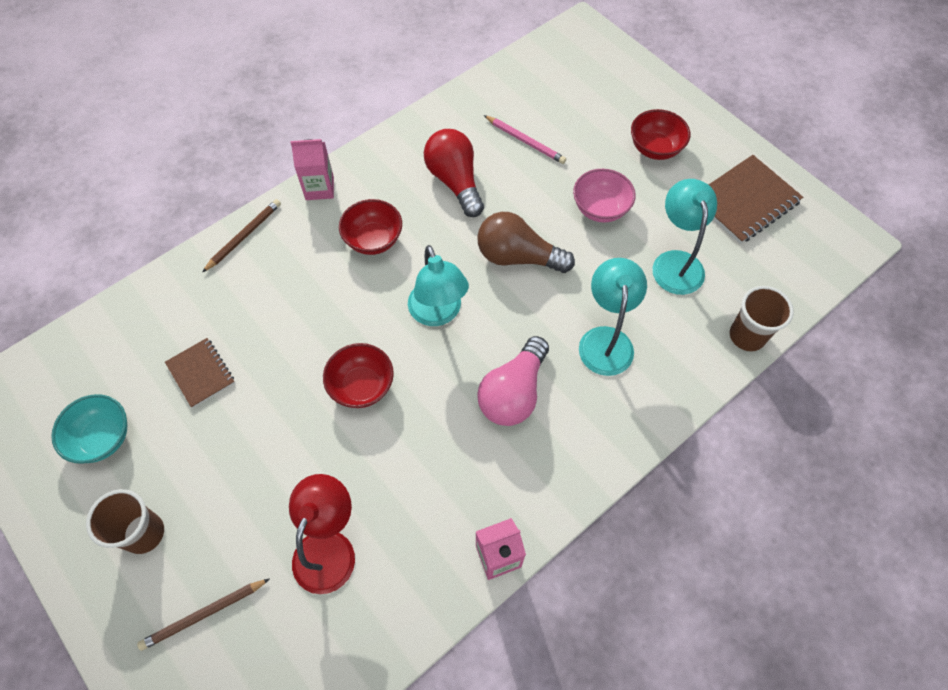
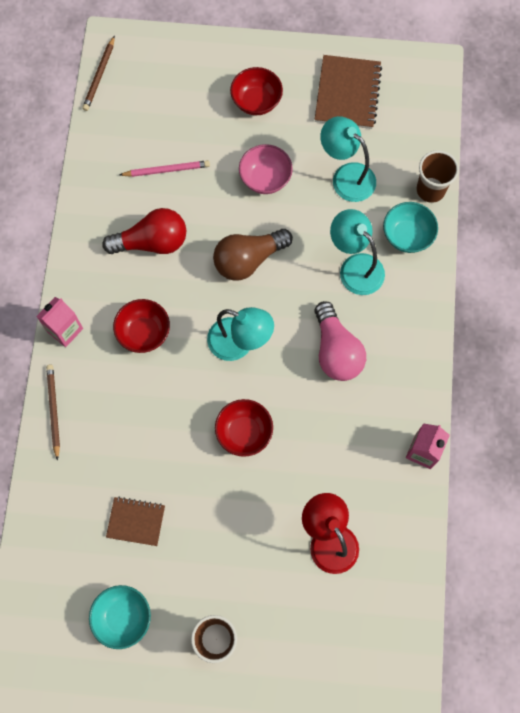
camera: 45 degrees left, 10 degrees up
(204, 614) = (301, 641): brown pencil -> brown pencil (99, 75)
(455, 181) = (152, 242): red light bulb -> red light bulb turned 150 degrees clockwise
(683, 355) = (407, 236): none -> turquoise bowl

